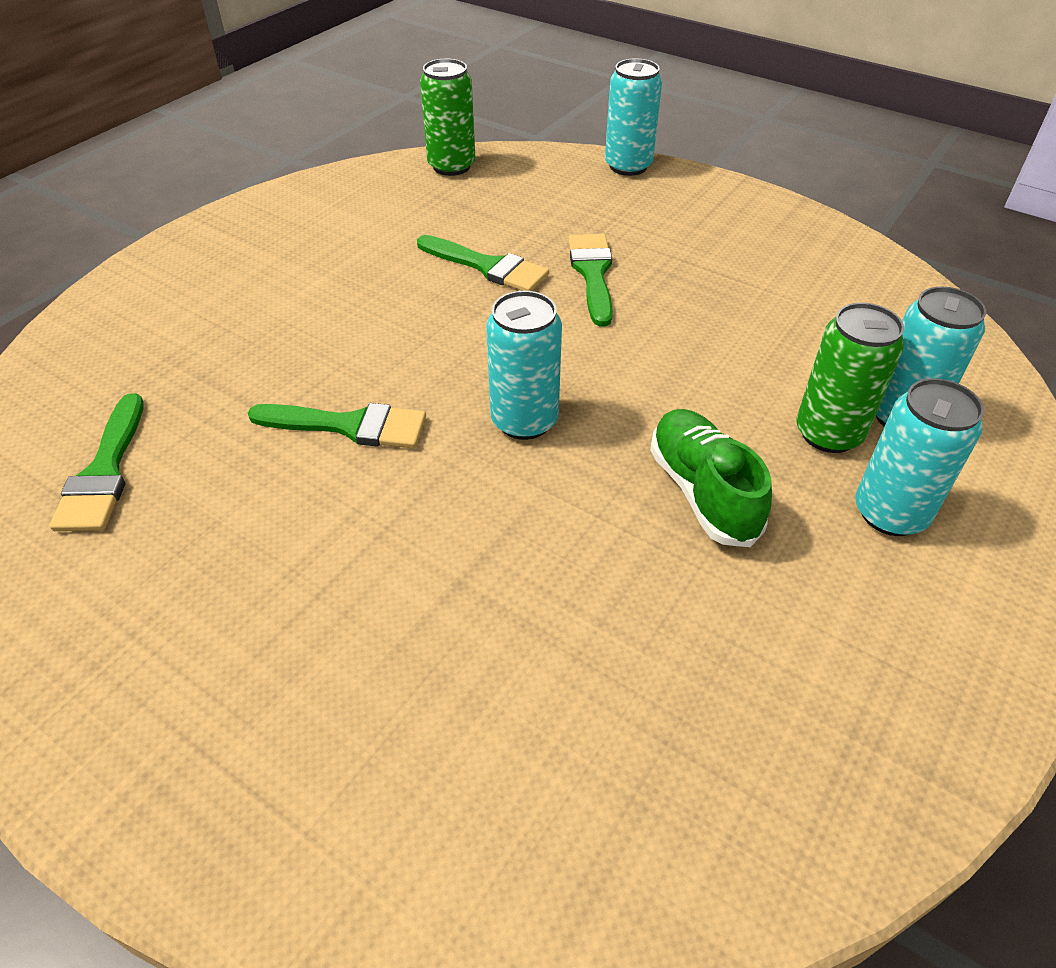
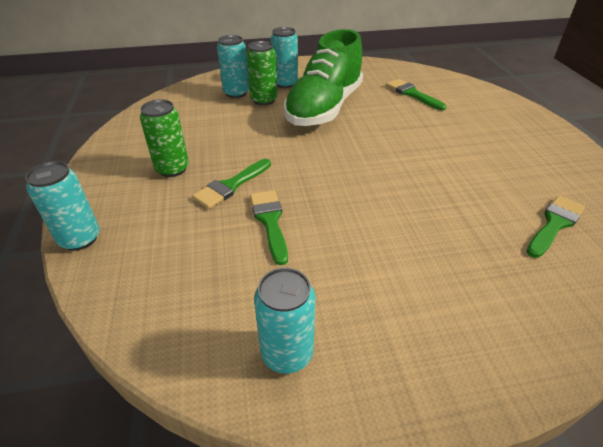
camera: 135 degrees left, 5 degrees down
(349, 426) = (423, 184): green brush -> green brush (412, 94)
(451, 166) = (161, 331): green can -> green can (172, 169)
(524, 421) = (351, 150): turquoise can -> turquoise can (287, 353)
(702, 492) = (324, 108): green shoe -> green shoe, size x1.91

